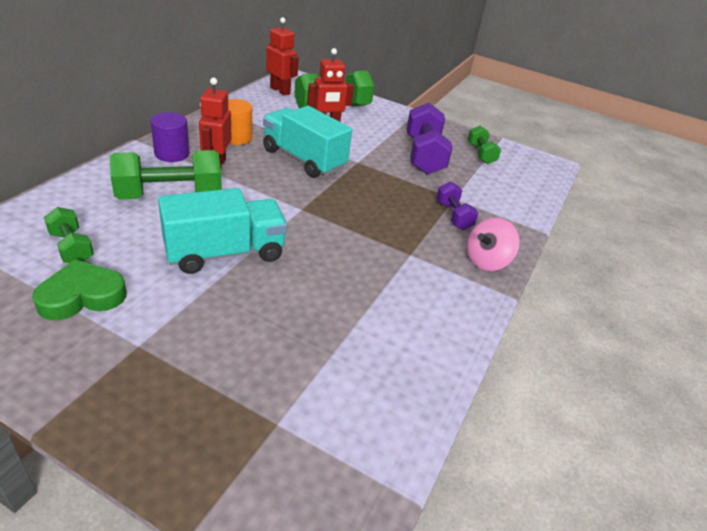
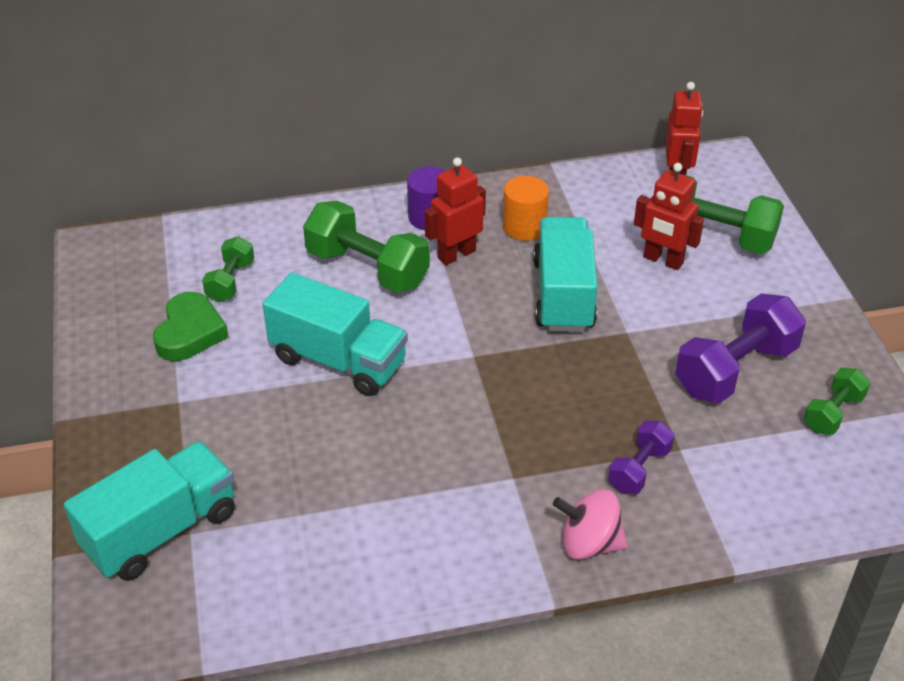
camera: 55 degrees right, 5 degrees up
(82, 296) = (190, 332): green heart -> green heart turned 75 degrees clockwise
(253, 440) = (161, 531): none -> turquoise truck

